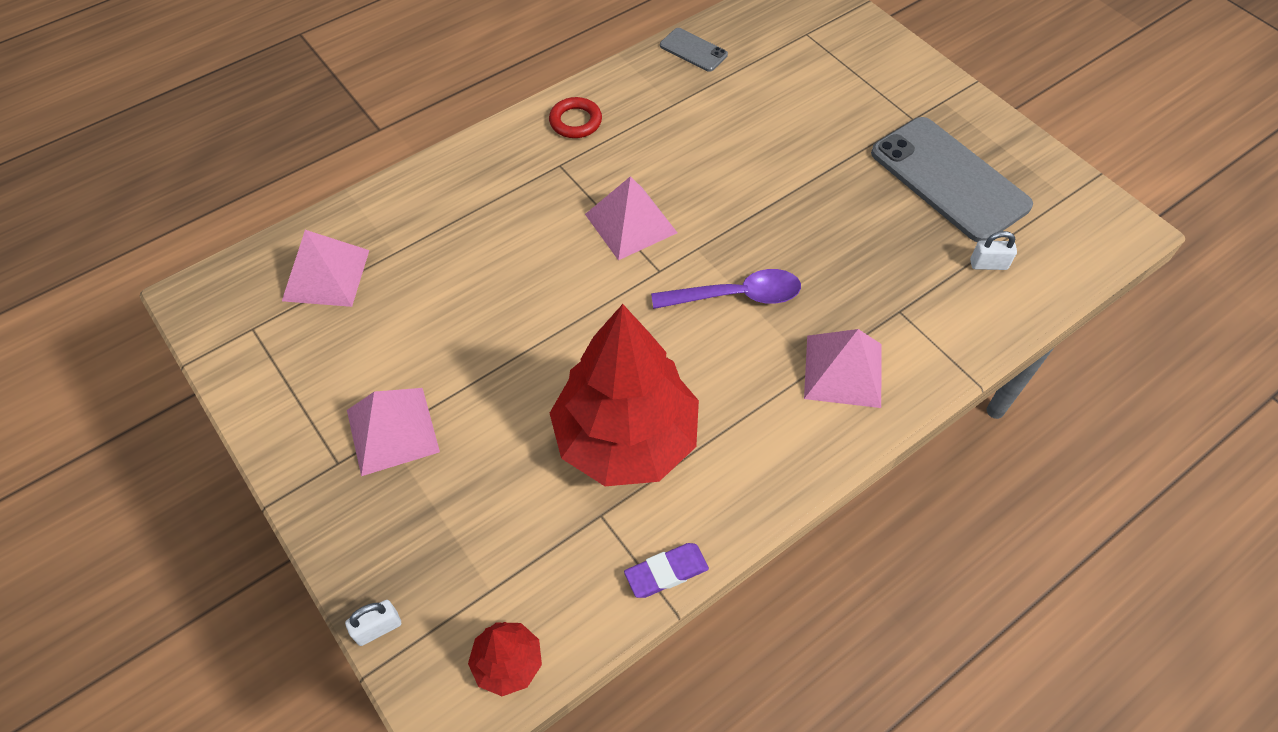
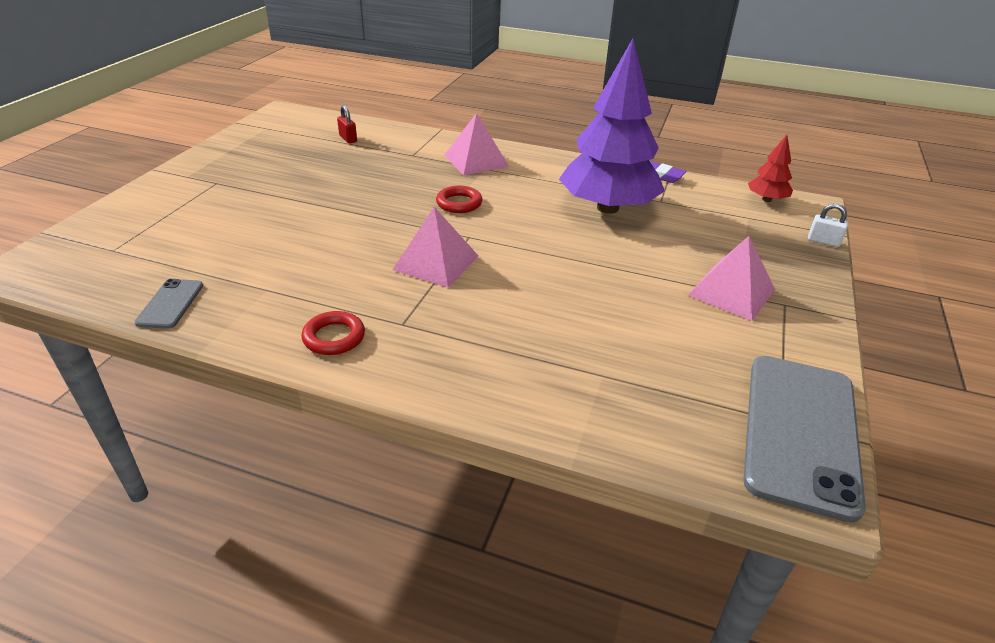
camera: 125 degrees left, 20 degrees down
(326, 275) = (677, 406): pink pyramid -> none
(626, 438) = (607, 208): red tree -> purple tree
(736, 296) = (459, 203): purple spoon -> red ring
(949, 179) = (278, 160): grey phone -> grey phone (801, 432)
(988, 264) = (348, 139): white padlock -> red padlock

